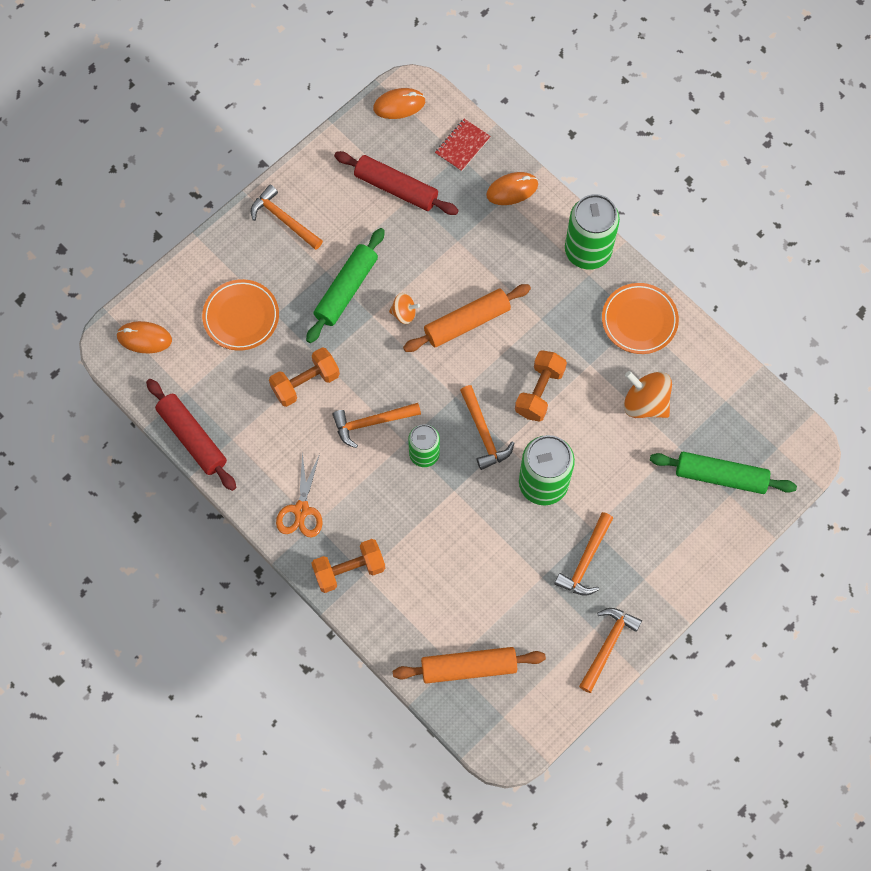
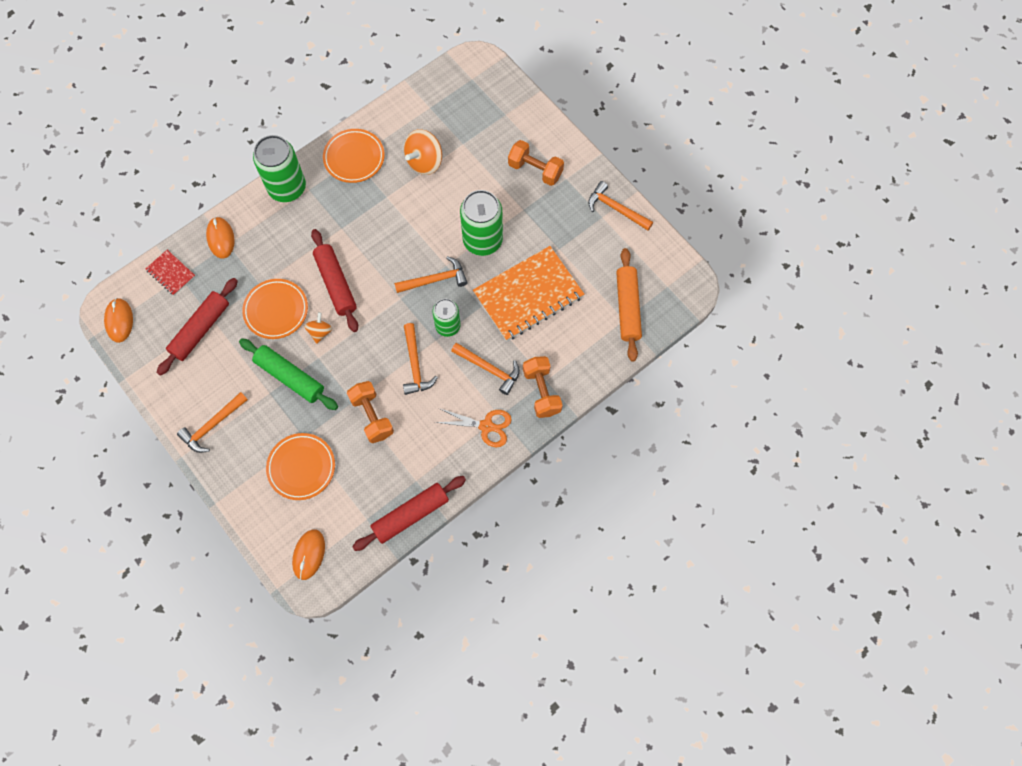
camera: 85 degrees left, 0 degrees up
(427, 263) = (276, 310): none -> orange plate
(467, 322) = (336, 284): orange rolling pin -> red rolling pin
(474, 544) = (528, 295): none -> orange notebook
(539, 391) = (405, 235): orange dumbbell -> orange dumbbell (535, 170)
(586, 561) = (548, 217): orange hammer -> orange hammer (489, 369)
(720, 476) = (490, 118): green rolling pin -> none

